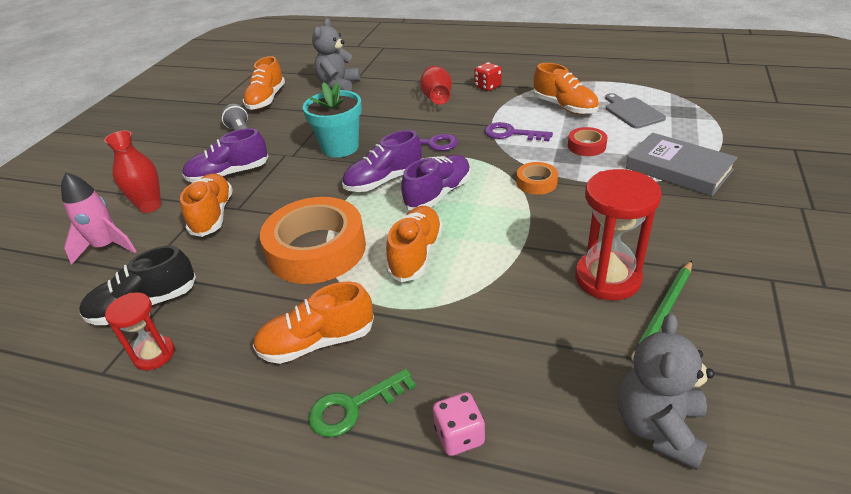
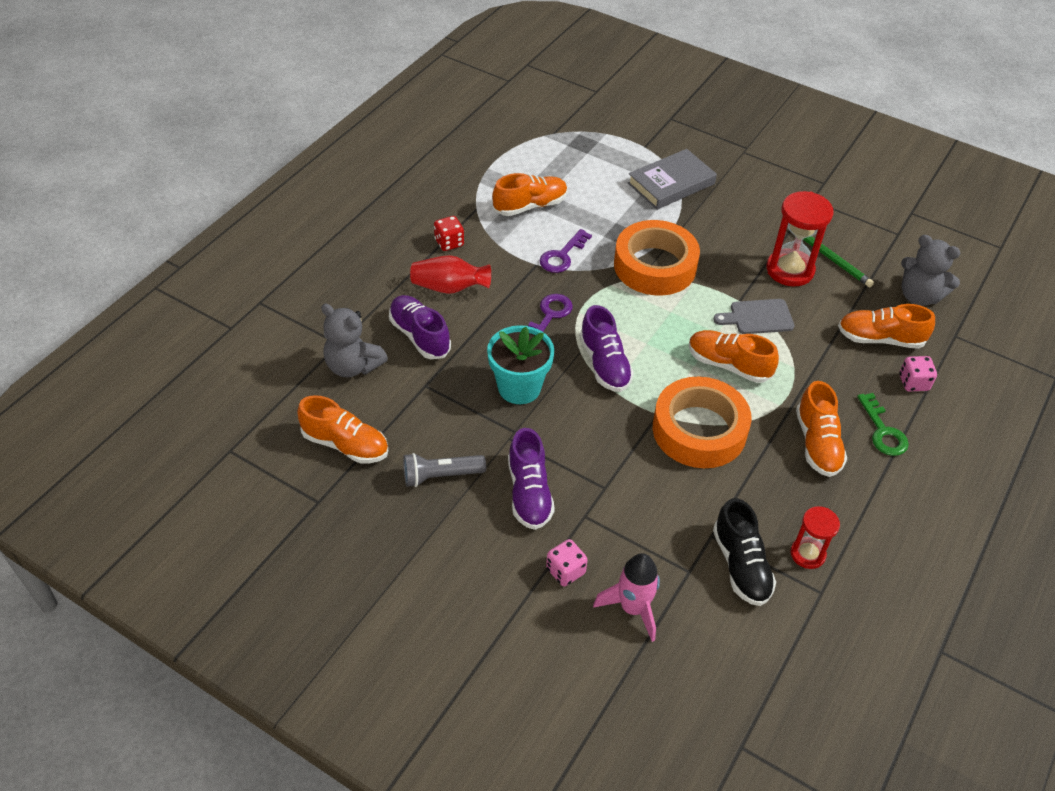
camera: 80 degrees left, 10 degrees up
(150, 206) = (565, 571): red vase -> pink dice
(213, 215) = (609, 510): orange shoe -> orange shoe (880, 339)
(438, 194) = (645, 331): purple shoe -> purple shoe (419, 336)
(536, 183) = (655, 266): orange tape -> orange tape, size x2.23
(586, 146) = (610, 218): red tape -> none
(632, 112) = (566, 170): grey cutting board -> grey cutting board (757, 317)

